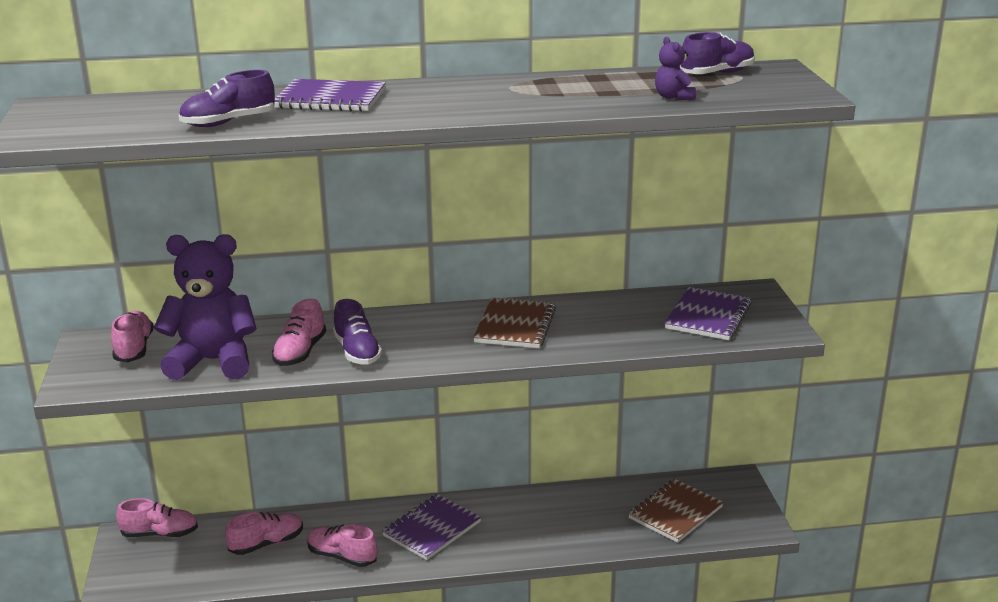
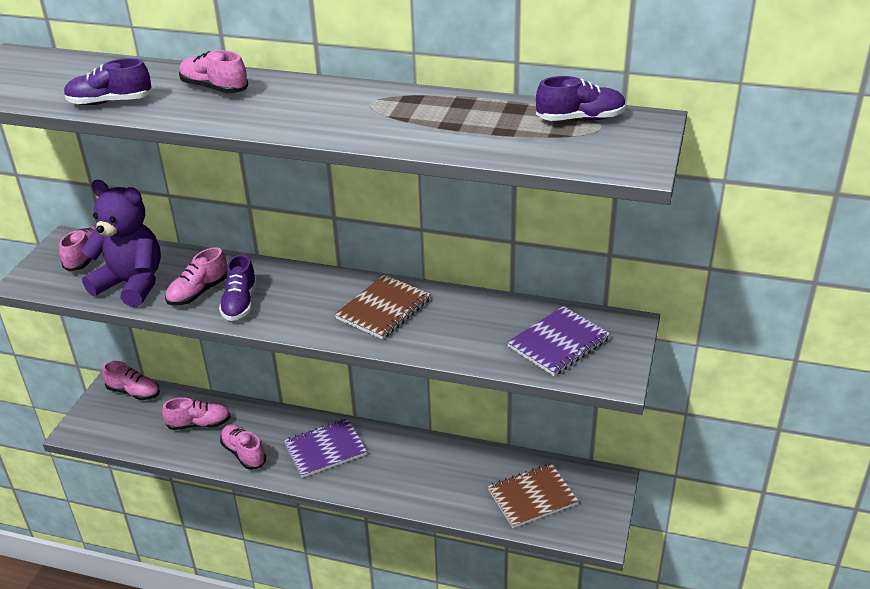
camera: 25 degrees right, 10 degrees up
(330, 99) = (214, 88): purple notebook -> pink shoe
(673, 97) = (502, 144): purple teddy bear -> none

